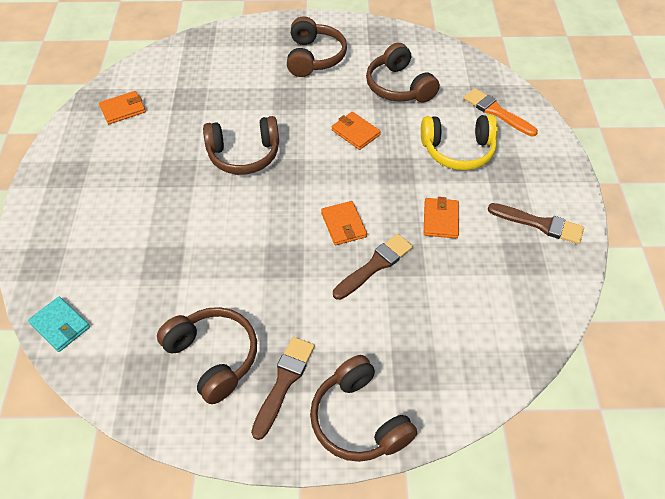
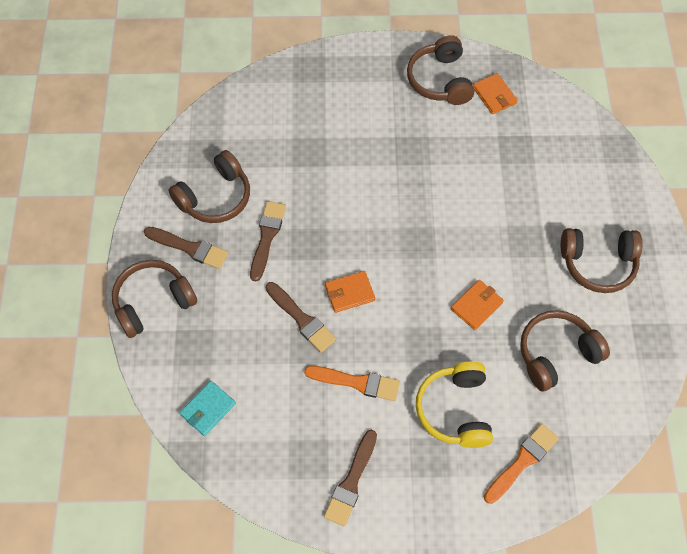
camera: 90 degrees right, 10 degrees up
(60, 325) = (250, 92): turquoise wallet -> turquoise wallet (208, 409)
(244, 154) = (438, 203): brown headphones -> brown headphones (440, 80)
(273, 300) = (267, 237): none -> brown brush
(440, 220) = (356, 382): orange wallet -> orange brush

